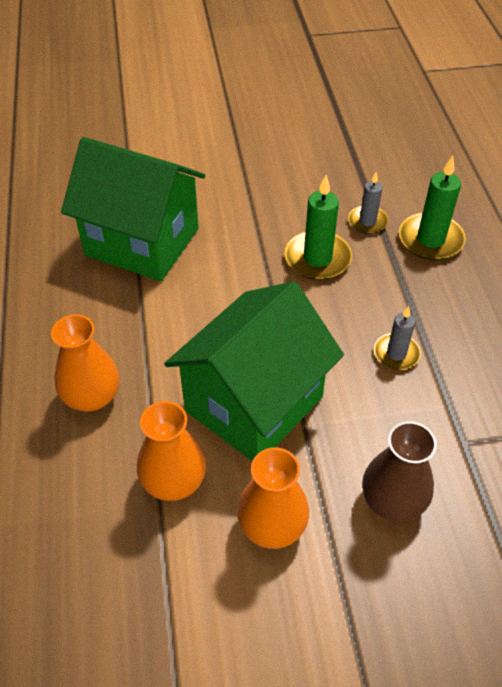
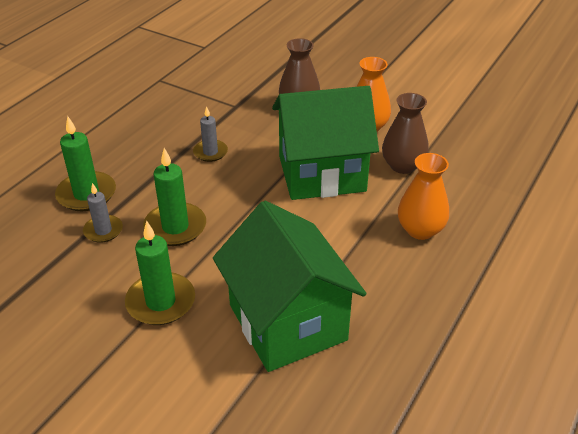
camera: 140 degrees left, 10 degrees down
(174, 481) = (403, 166): orange vase -> brown vase
(250, 203) = (161, 302): none -> green candle

